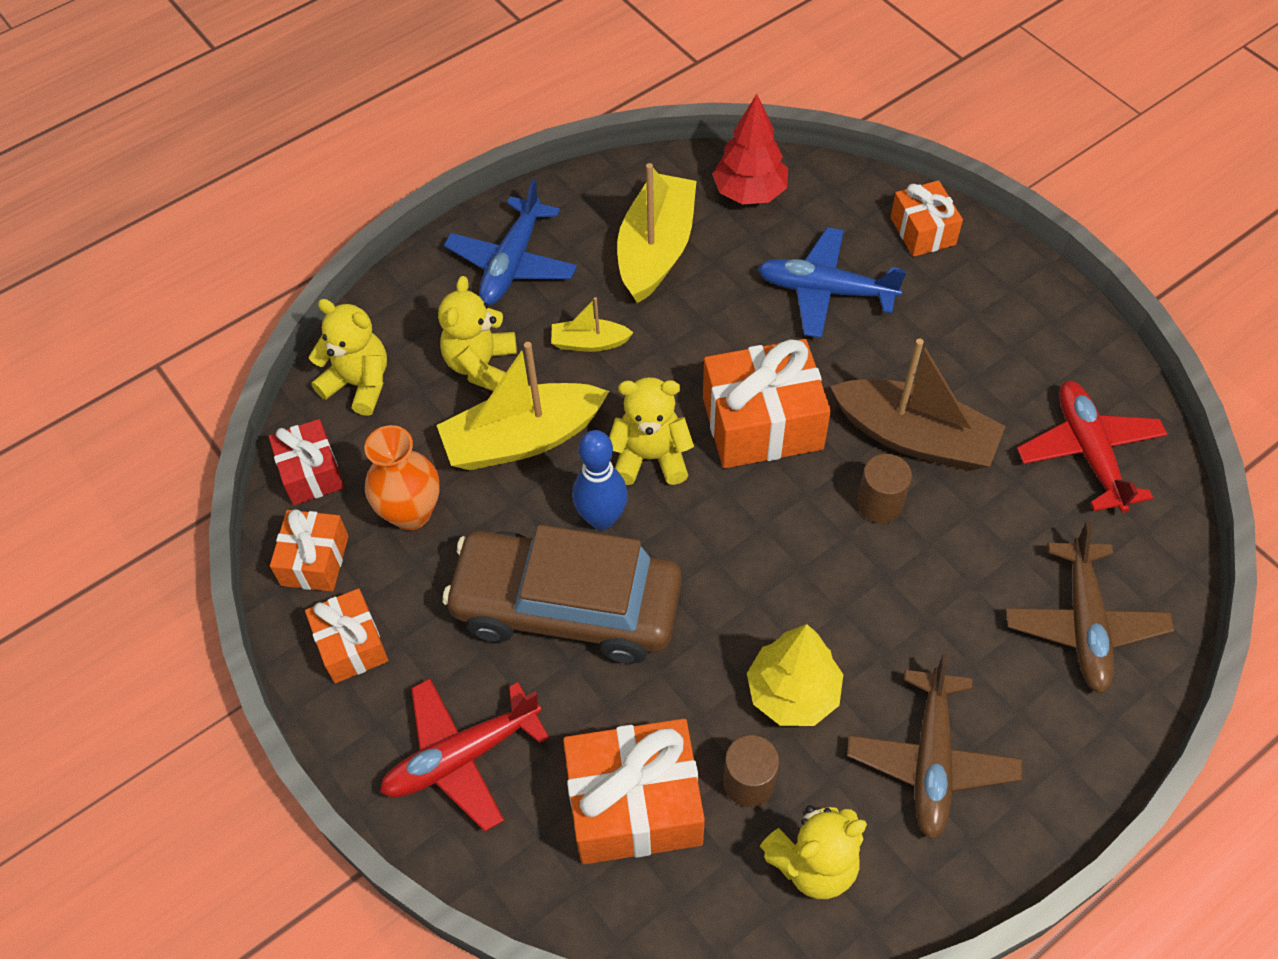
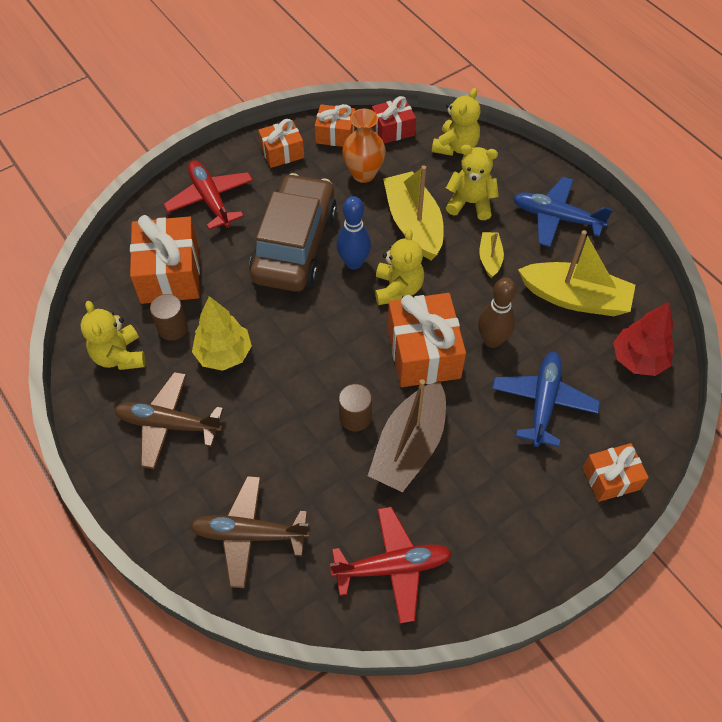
camera: 90 degrees right, 0 degrees up
(734, 343) = (492, 340): none -> brown bowling pin

